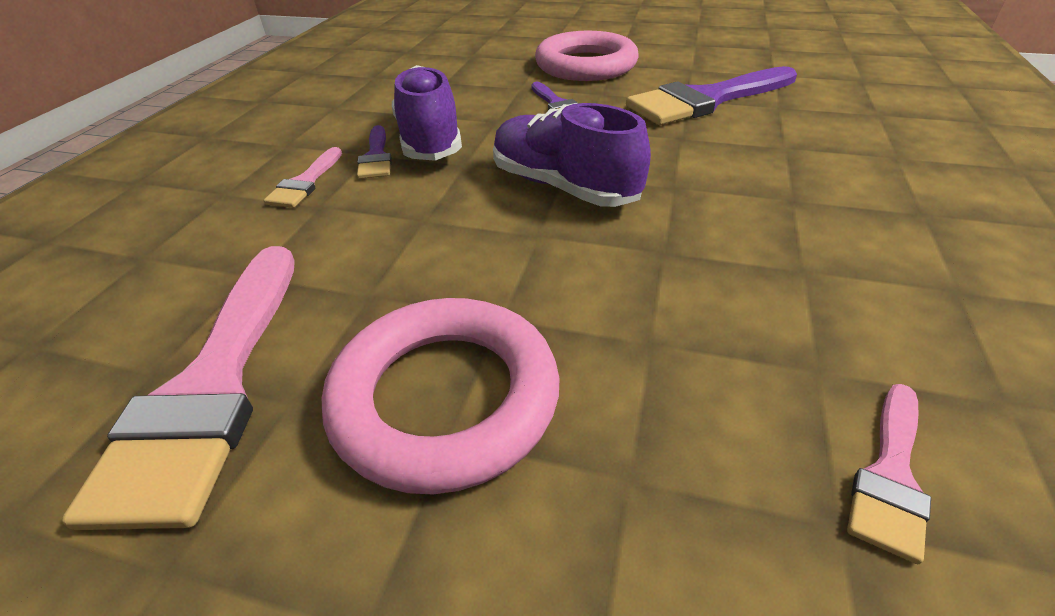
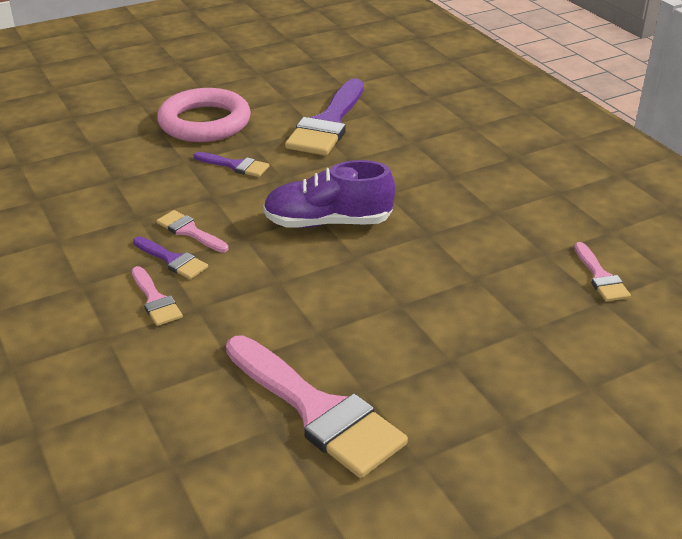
camera: 45 degrees left, 5 degrees down
(429, 140) = (189, 231): purple shoe -> pink brush
(445, 398) = (427, 347): pink ring -> none

